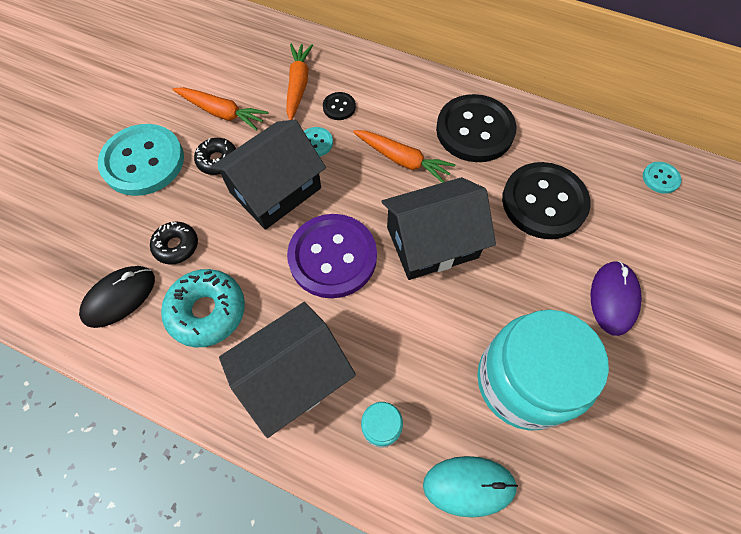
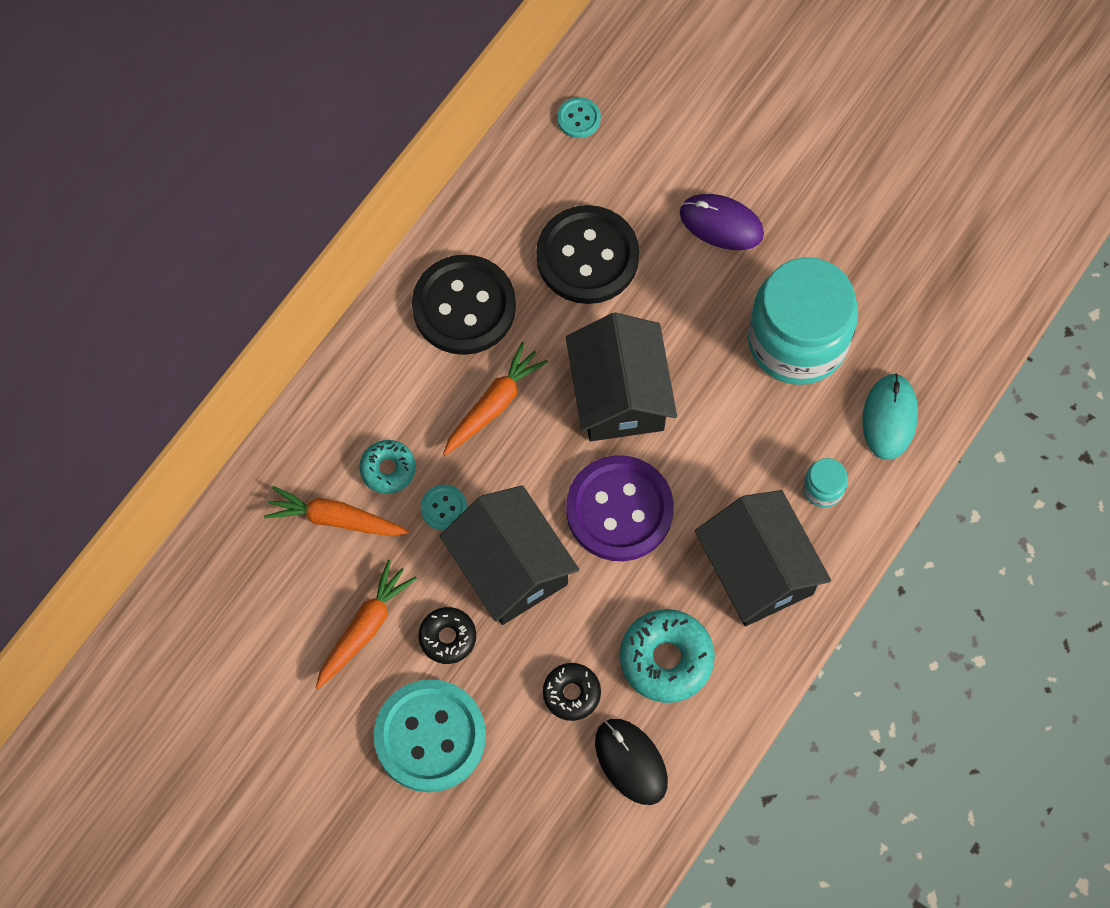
camera: 80 degrees left, 5 degrees up
(339, 107) = (388, 469): black button -> turquoise donut

